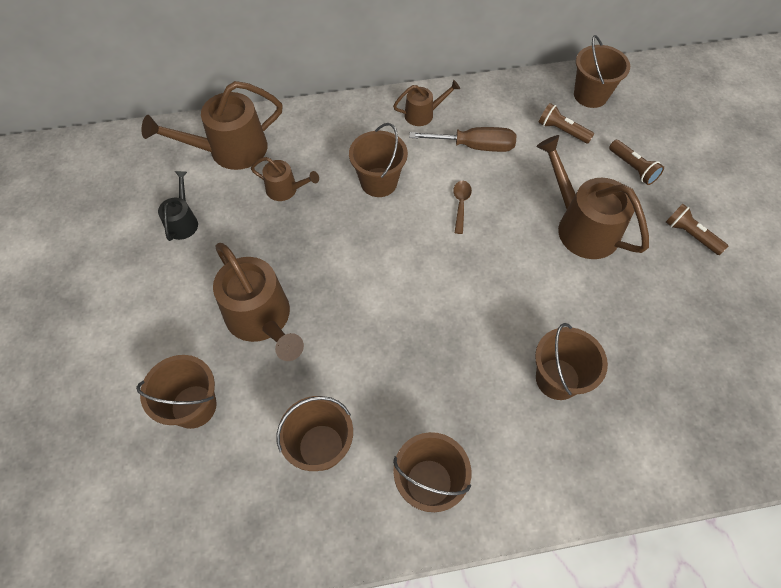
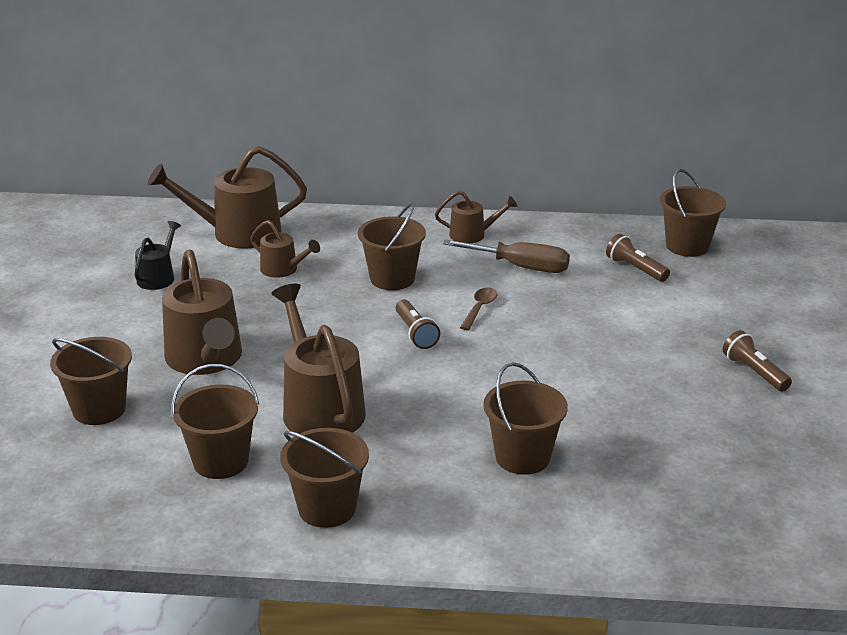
camera: 15 degrees right, 30 degrees down
(581, 226) = (618, 346): brown watering can -> brown watering can (320, 408)
(633, 168) = (709, 310): brown flashlight -> brown flashlight (415, 333)

